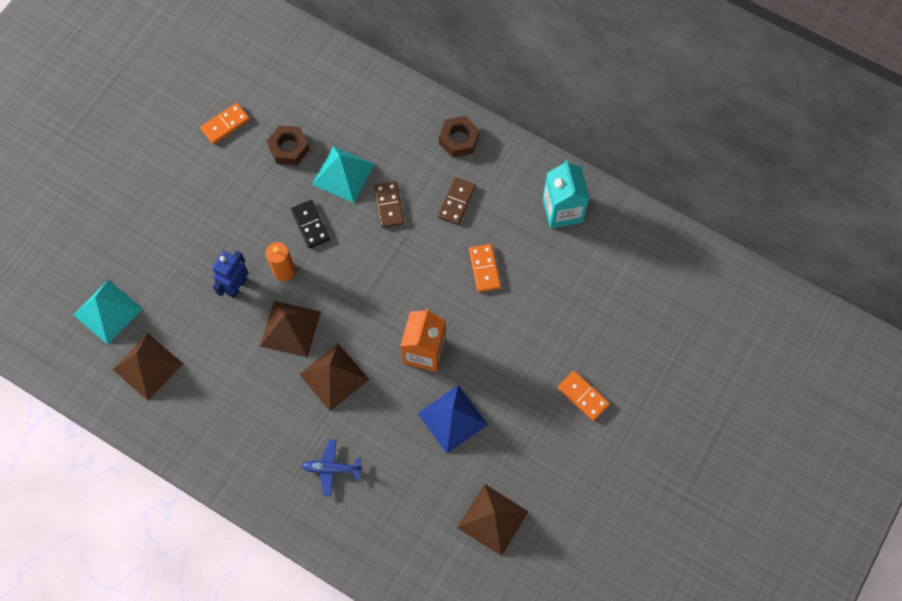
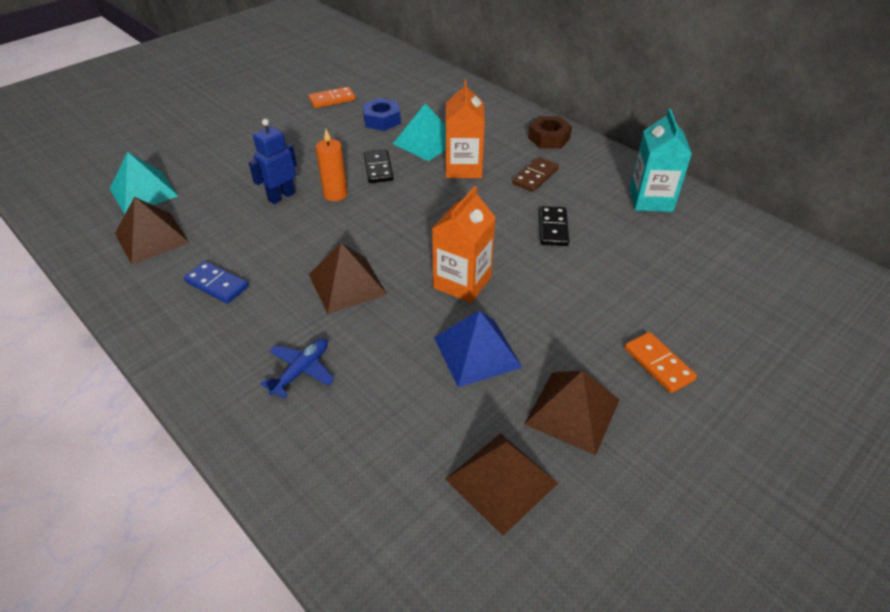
camera: 15 degrees right, 25 degrees down
(229, 404) = (216, 284): none -> blue domino
(289, 148) = (382, 120): brown nut -> blue nut
(290, 329) = (319, 237): brown pyramid -> brown pyramid (572, 411)
(331, 469) = (301, 370): blue plane -> blue plane turned 105 degrees clockwise
(389, 205) = (463, 168): brown domino -> orange carton
(484, 269) = (553, 228): orange domino -> black domino

